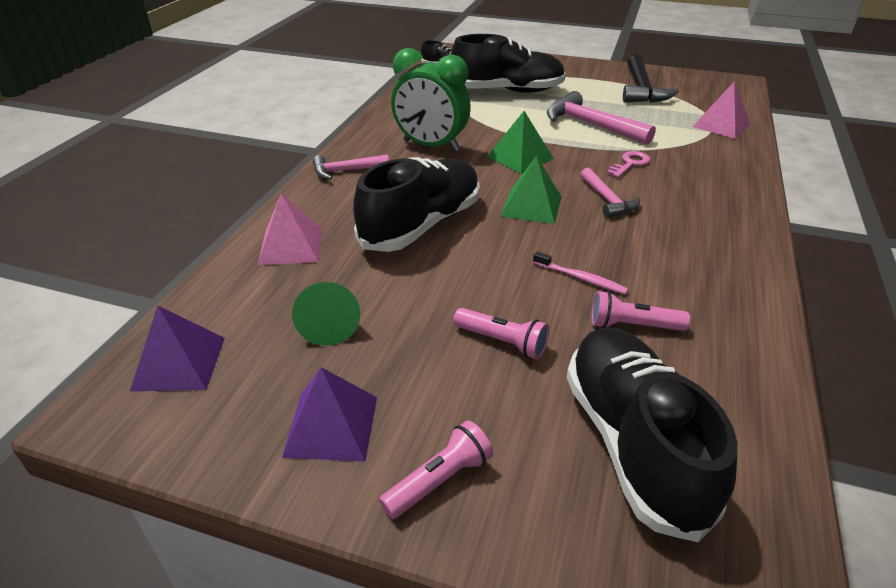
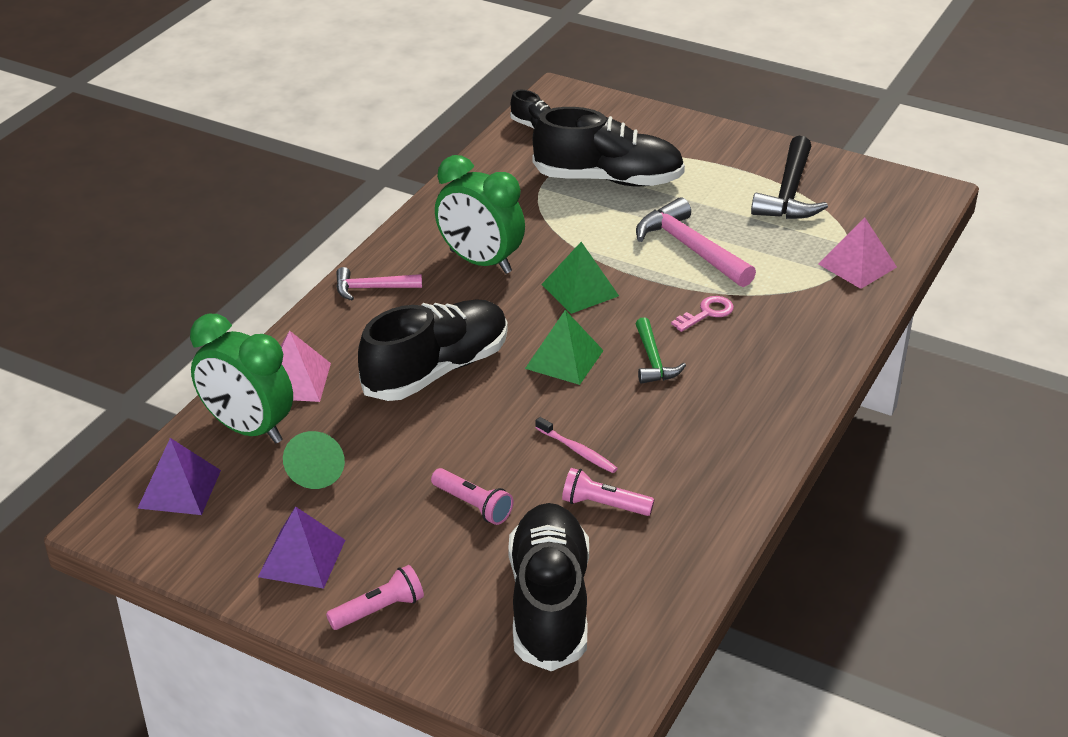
camera: 10 degrees right, 0 degrees up
(250, 294) = (248, 429): none -> green clock
(607, 200) = (653, 361): pink hammer -> green hammer

